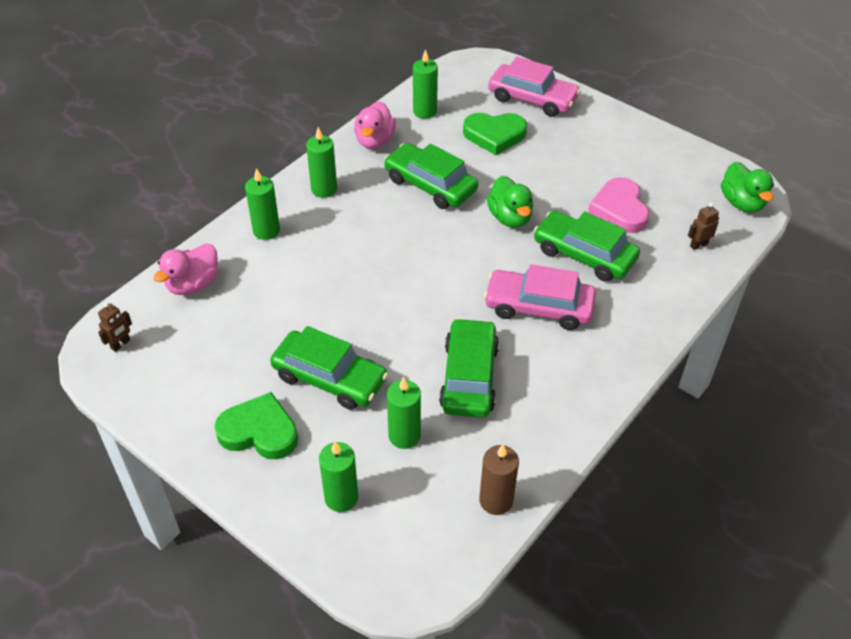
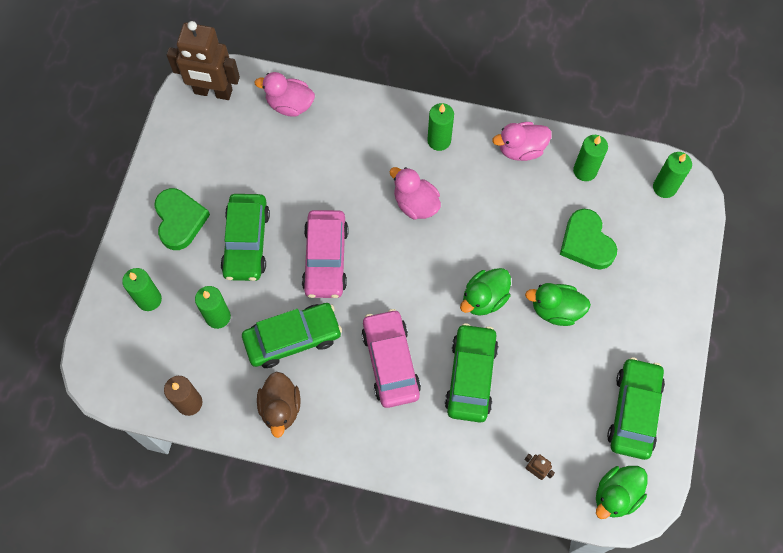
camera: 65 degrees right, 20 degrees up
(121, 344) = (213, 92): brown robot -> brown robot, size x2.41
(266, 231) = (370, 123): green candle -> green candle (664, 187)
(380, 229) = (415, 204): none -> pink duck
(430, 185) = (490, 218): green car -> green car (634, 411)
(532, 99) = (660, 254): pink car -> pink car (325, 258)
(544, 415) = (280, 408): none -> brown duck
(548, 176) = (556, 310): none -> green duck
(619, 209) = (545, 387): pink heart -> none

